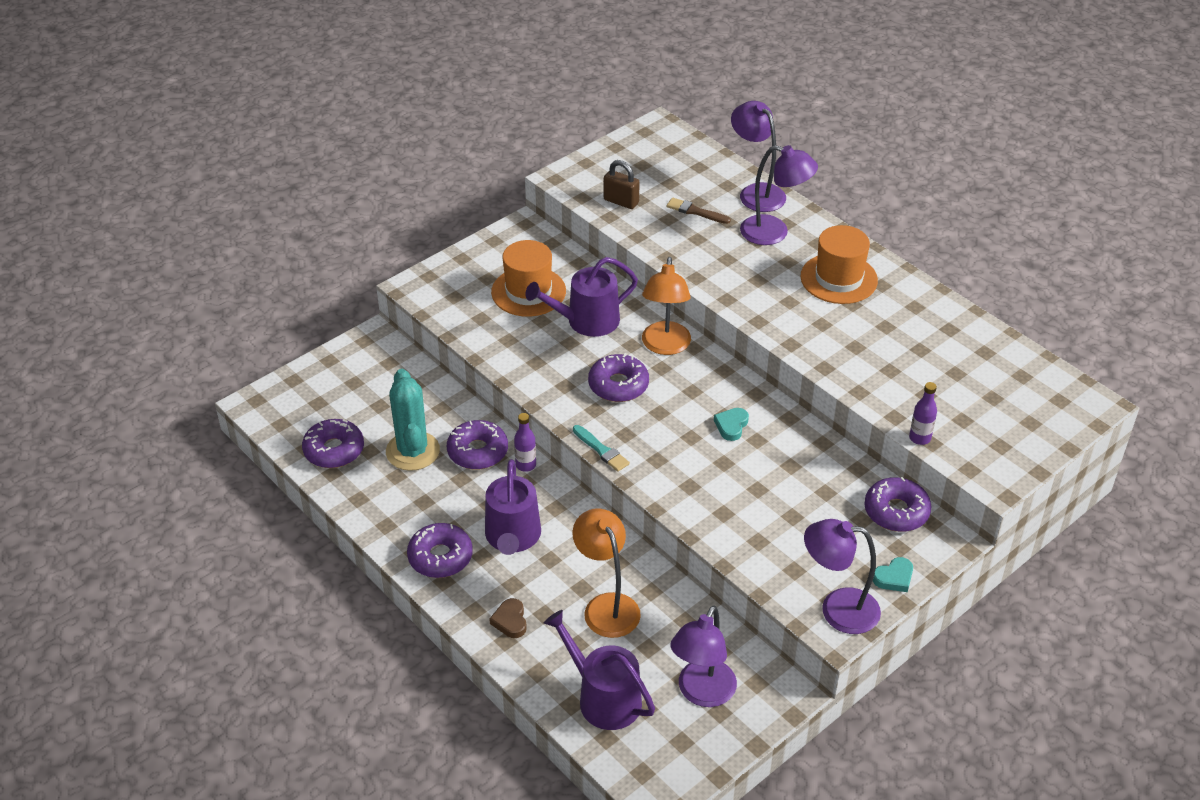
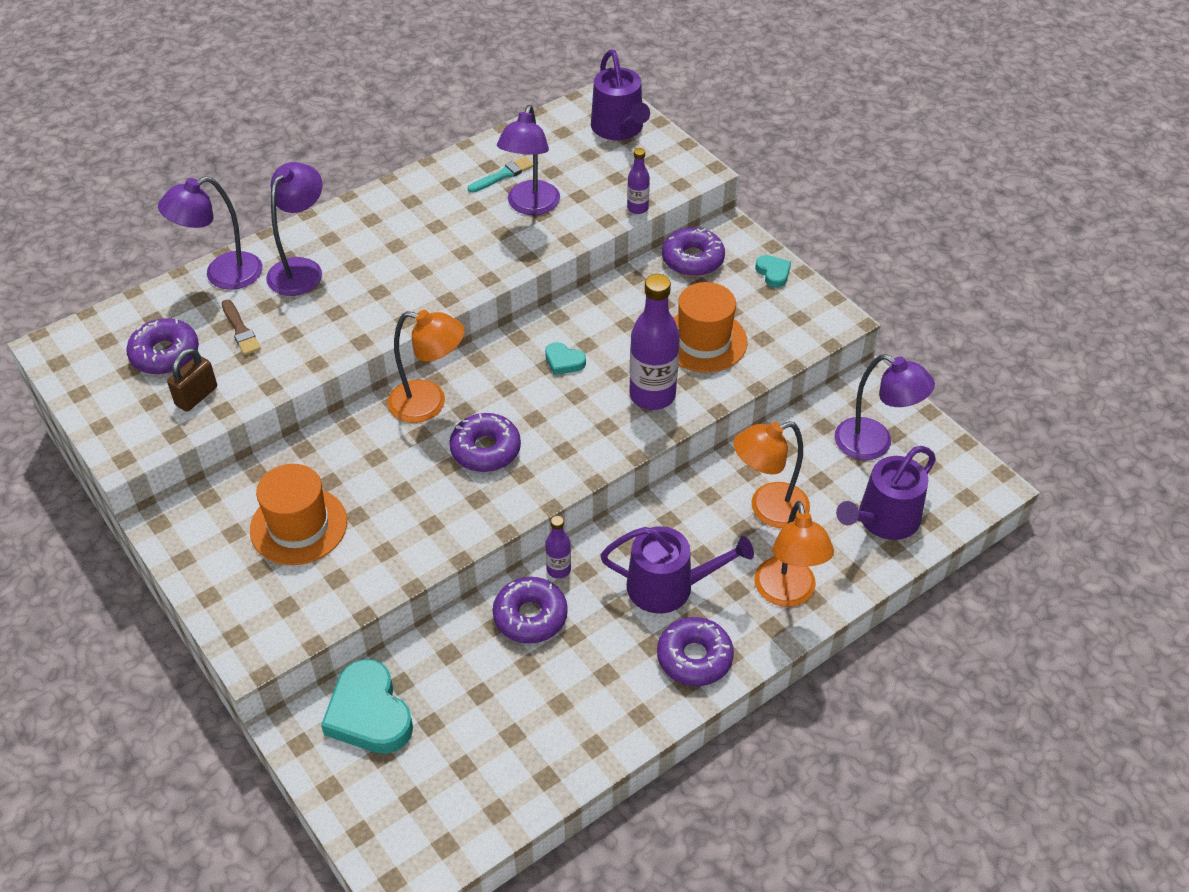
camera: 85 degrees left, 5 degrees up
(334, 450) = (506, 776): purple donut -> purple donut (165, 354)
(388, 372) = (369, 713): none -> turquoise heart
(412, 451) = (520, 685): turquoise cactus -> none
(510, 621) = (787, 593): brown heart -> orange lamp
(587, 321) = (369, 471): purple watering can -> purple watering can (619, 128)
(601, 450) = (587, 472): turquoise brush -> turquoise brush (502, 175)
(695, 211) = (240, 330): brown brush -> brown brush turned 60 degrees counterclockwise
(700, 489) = (652, 395): none -> purple bottle
(837, 609) = (811, 315): purple lamp -> purple lamp (530, 206)
(839, 278) = (393, 230): orange hat -> orange hat (704, 341)

